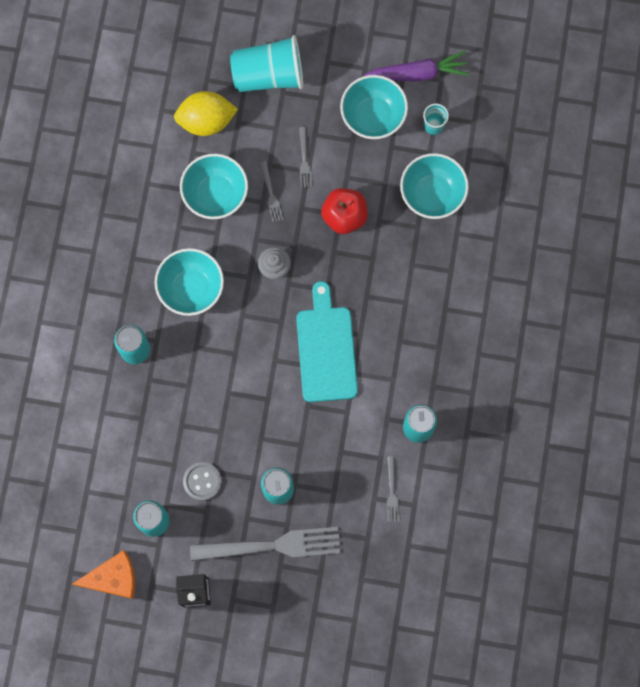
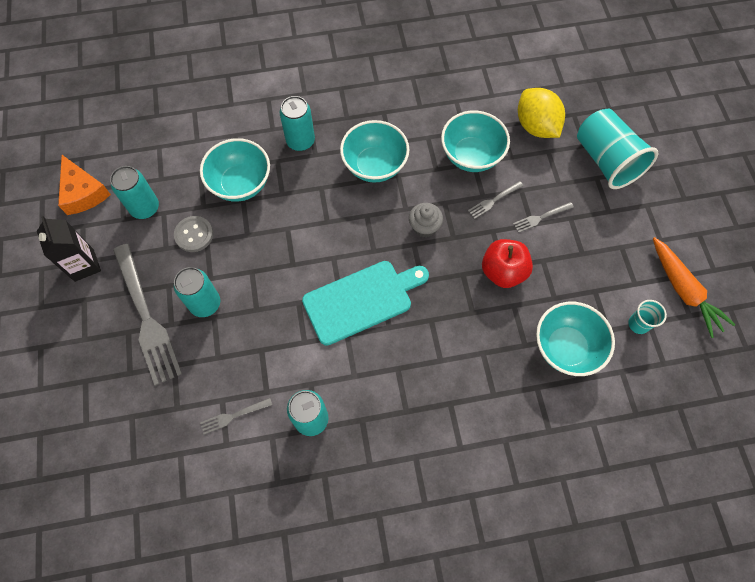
camera: 70 degrees right, 10 degrees down
(373, 117) = (616, 263): turquoise bowl -> turquoise bowl (241, 184)
(418, 73) = (684, 291): purple carrot -> orange carrot

